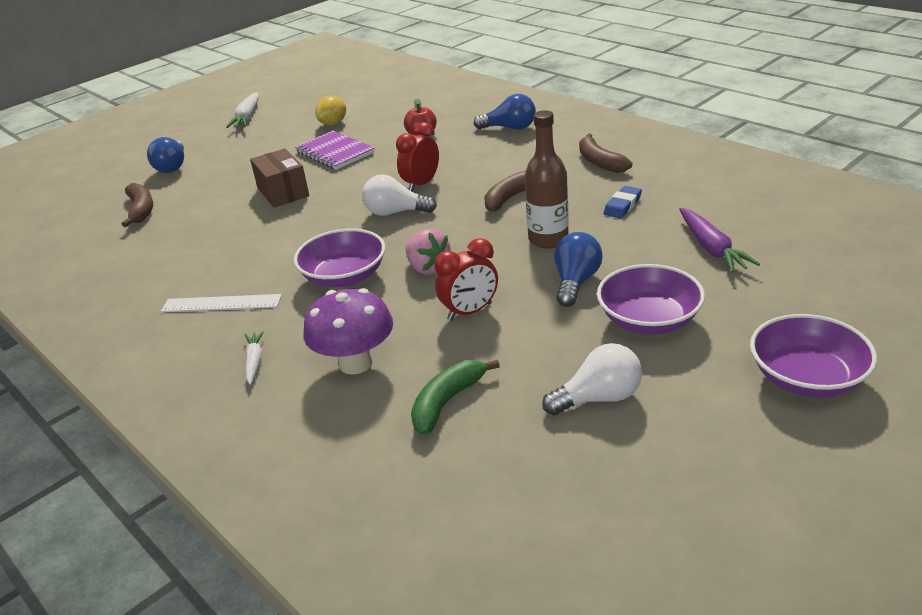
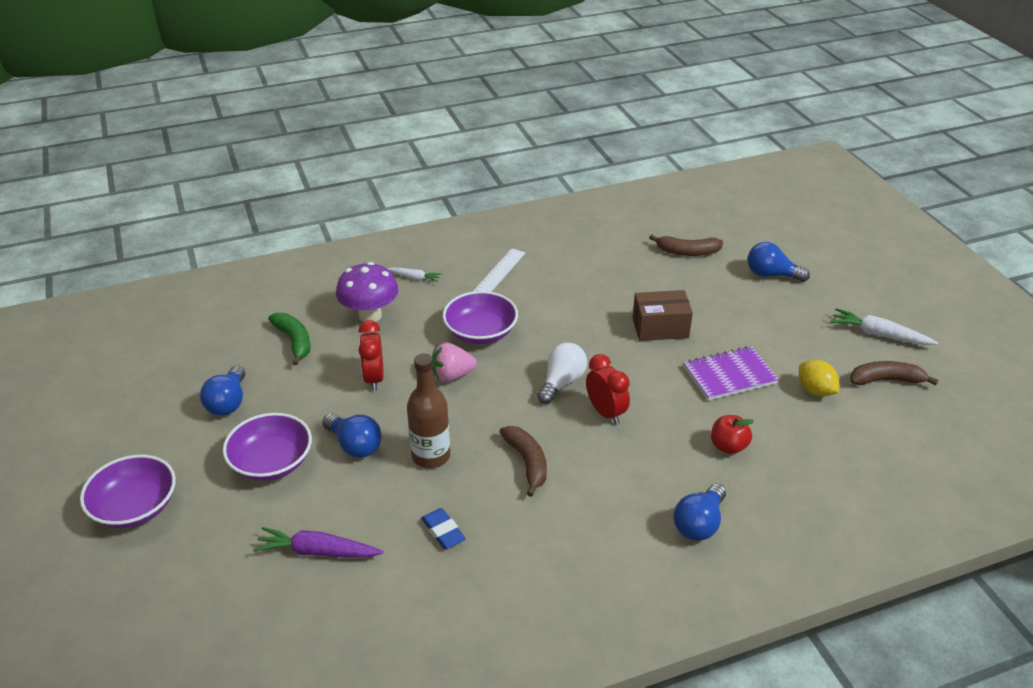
camera: 110 degrees right, 5 degrees up
(598, 398) = (228, 402): white light bulb -> blue light bulb
(600, 162) = (548, 559): brown banana -> brown banana (886, 380)

